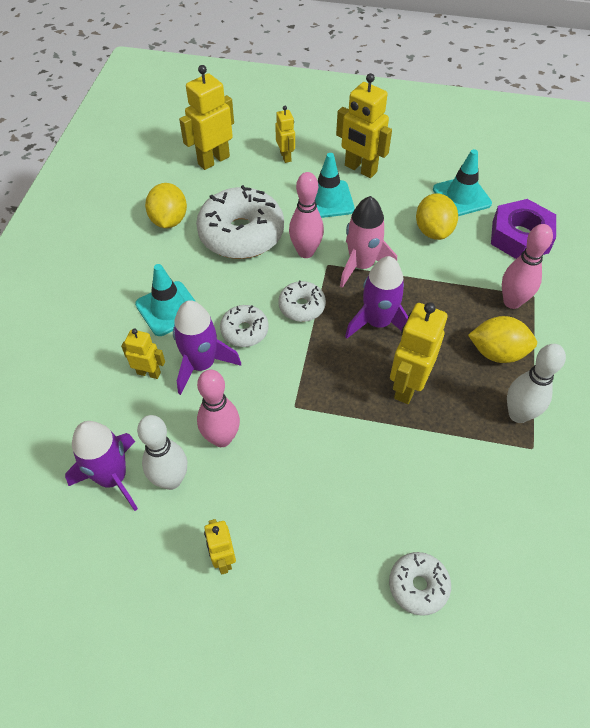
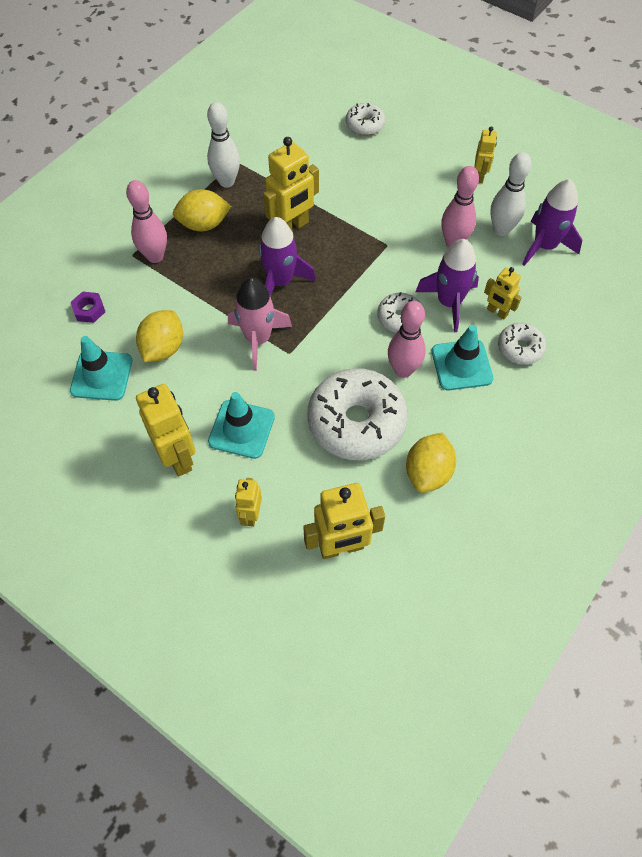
camera: 155 degrees left, 5 degrees up
(301, 306) = (337, 320): white donut -> white donut (520, 348)
(305, 252) = (302, 374): pink bowling pin -> pink bowling pin (403, 370)
(497, 352) = (204, 224): yellow lemon -> yellow lemon turned 45 degrees counterclockwise
(520, 236) = (89, 310): purple nut -> purple nut, size x0.48

